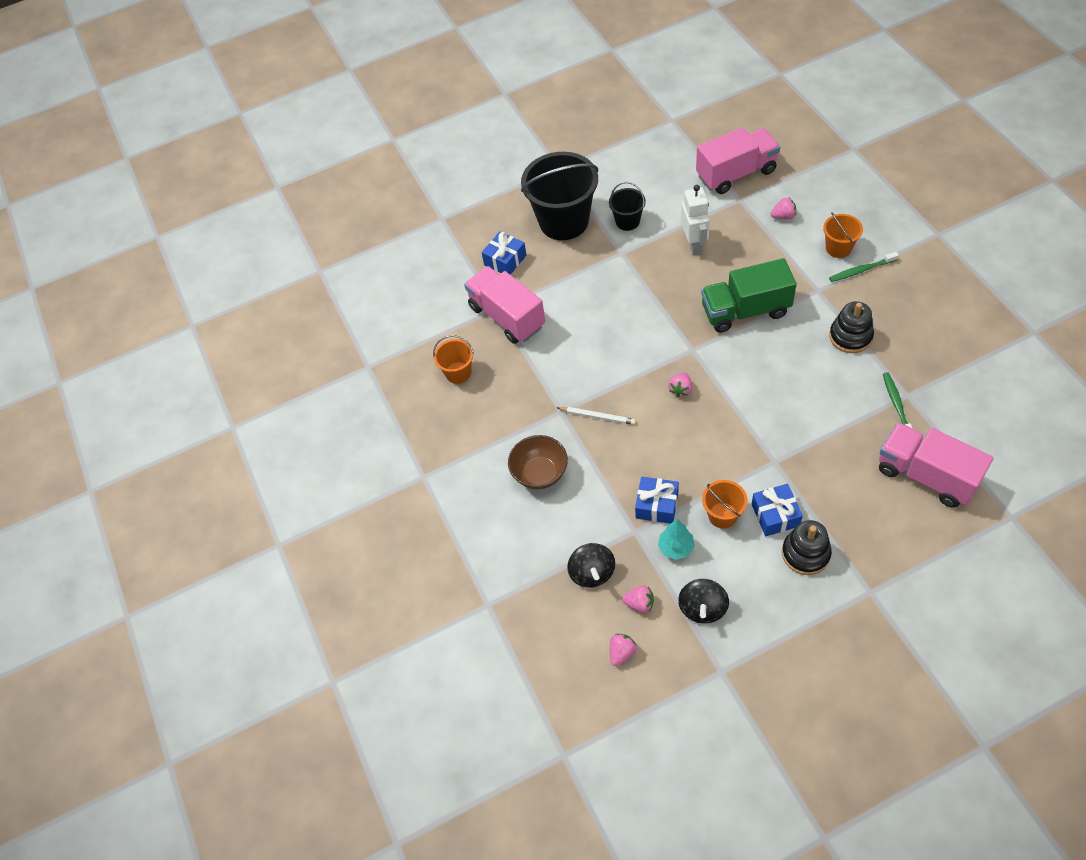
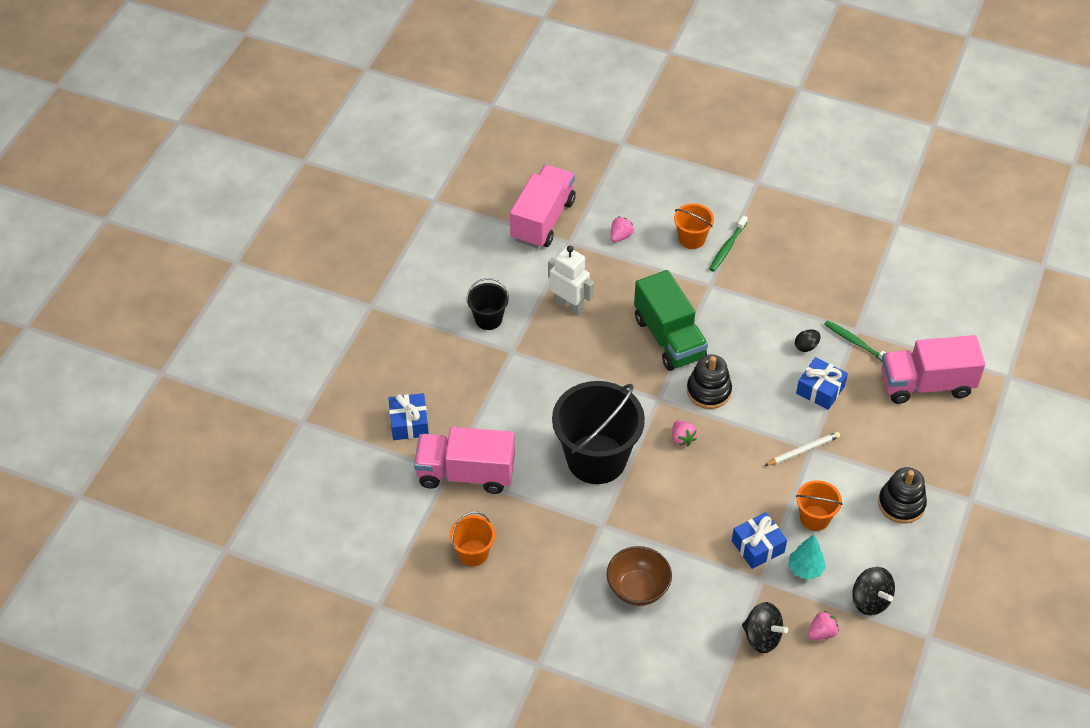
camera: 50 degrees left, 5 degrees down
(564, 221) = (428, 353): black bucket -> black bucket (596, 459)
(597, 416) = (637, 507): white pencil -> white pencil (803, 450)
(622, 653) = (846, 680): pink strawberry -> none
(745, 311) = (669, 338): green truck -> green truck turned 60 degrees counterclockwise
(775, 515) = (852, 490): blue gift -> blue gift (820, 390)
(850, 336) = (771, 308): black stacking toy -> black stacking toy (708, 391)
(850, 382) = (806, 346): none -> black egg

